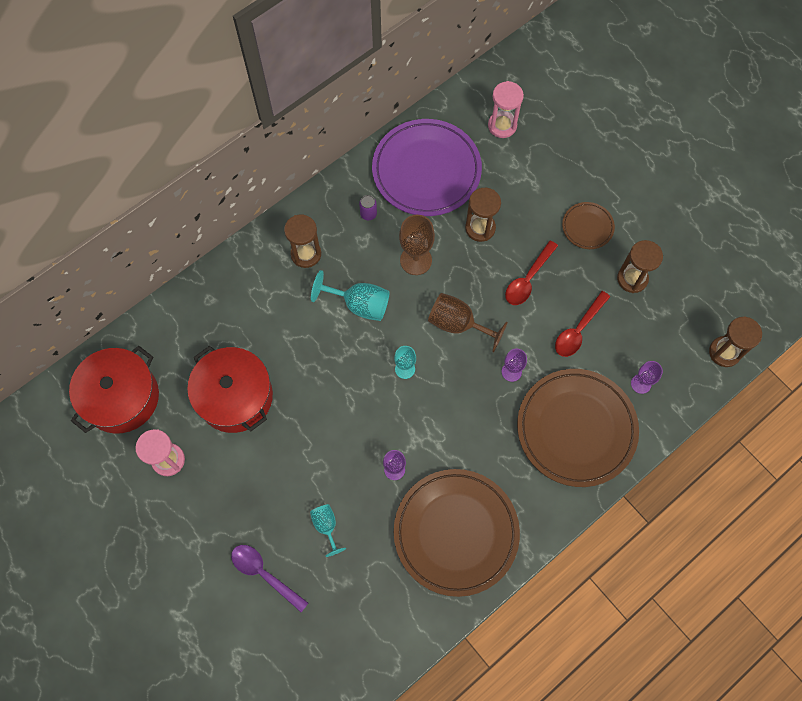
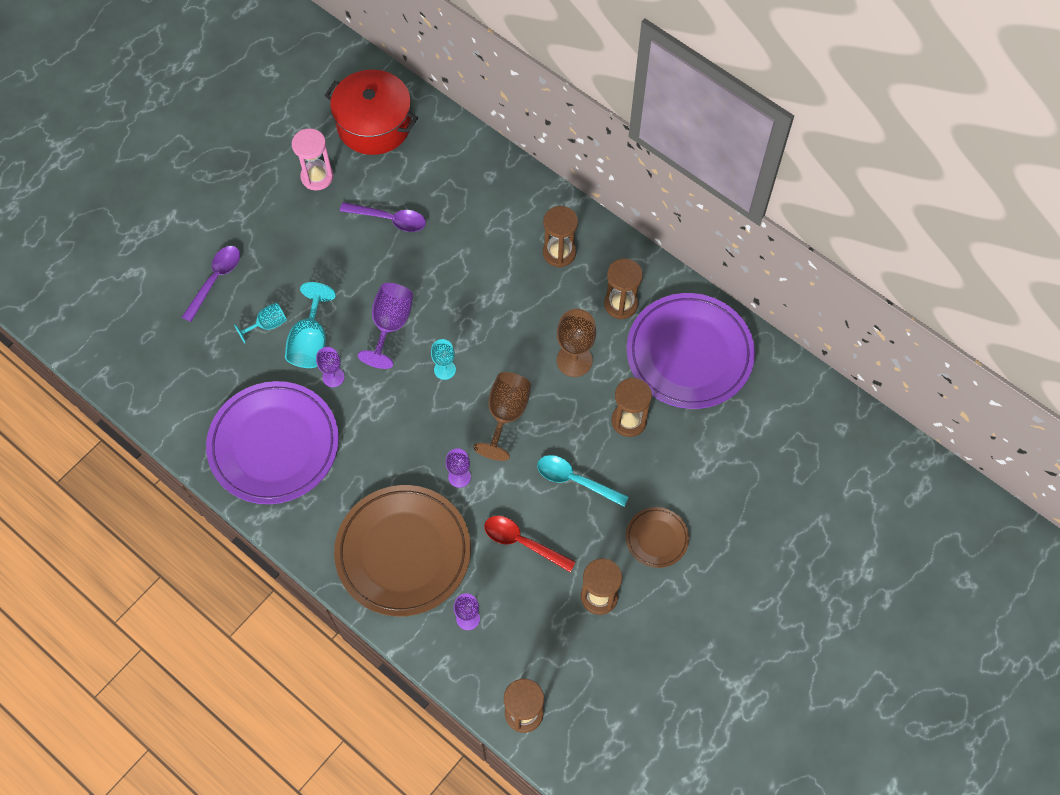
camera: 80 degrees right, 5 degrees down
(235, 396) = (389, 219): red pot -> purple spoon
(350, 411) = (390, 325): none -> purple goblet
(359, 304) = (511, 313): turquoise goblet -> turquoise goblet (310, 342)
(368, 214) = (621, 304): purple can -> brown hourglass
(456, 532) = (274, 445): brown plate -> purple plate
(502, 126) = (771, 426): pink hourglass -> none
(528, 279) = (575, 480): red spoon -> turquoise spoon

